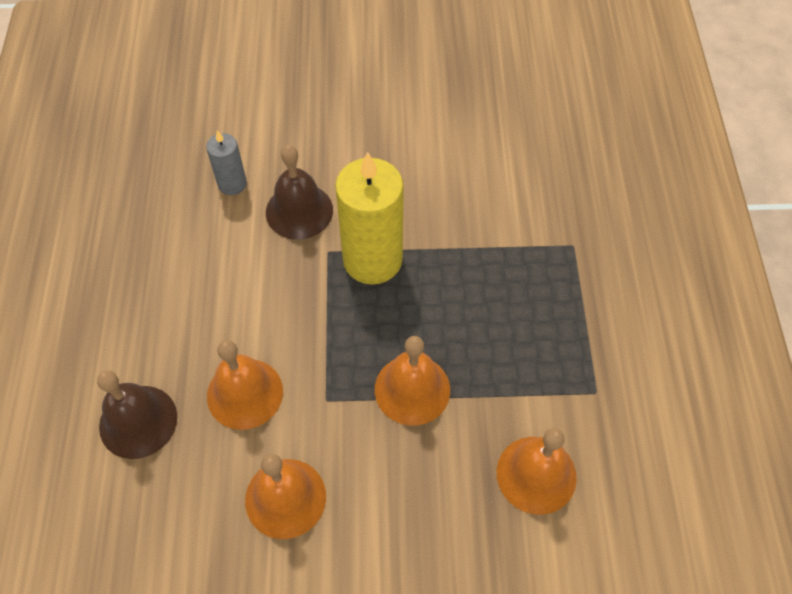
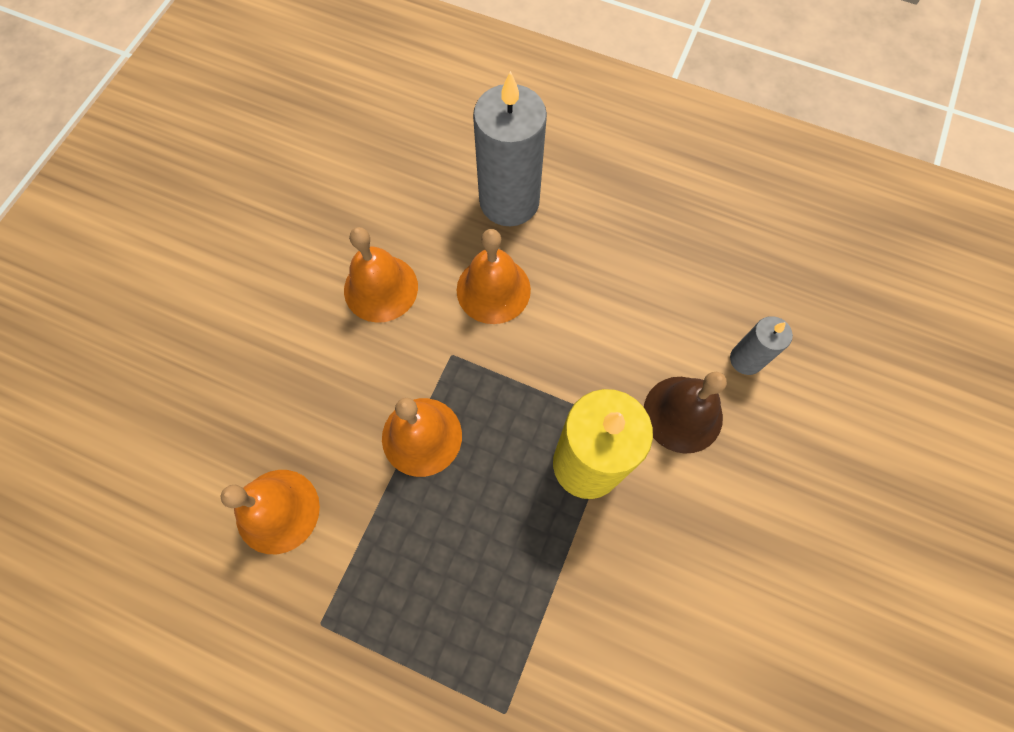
camera: 115 degrees right, 10 degrees up
(138, 421) = (509, 201): brown bell -> grey candle

